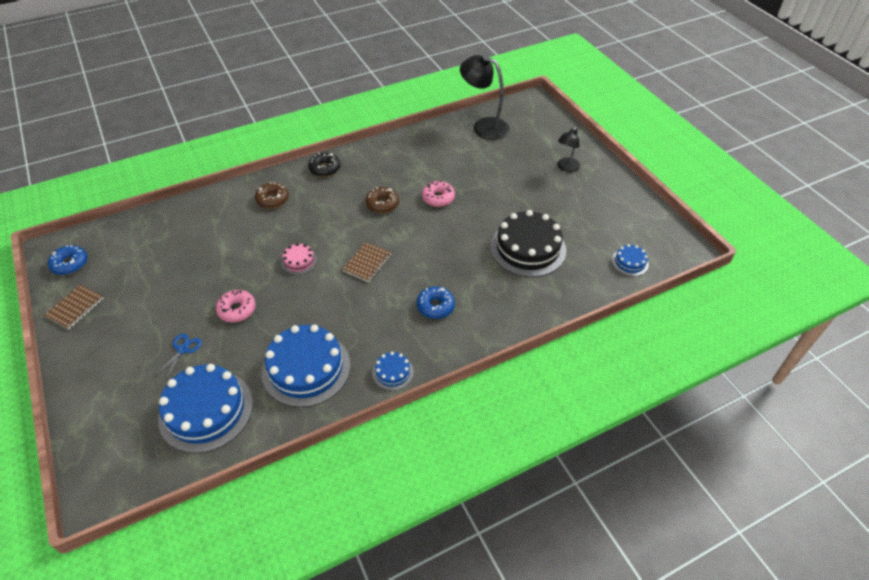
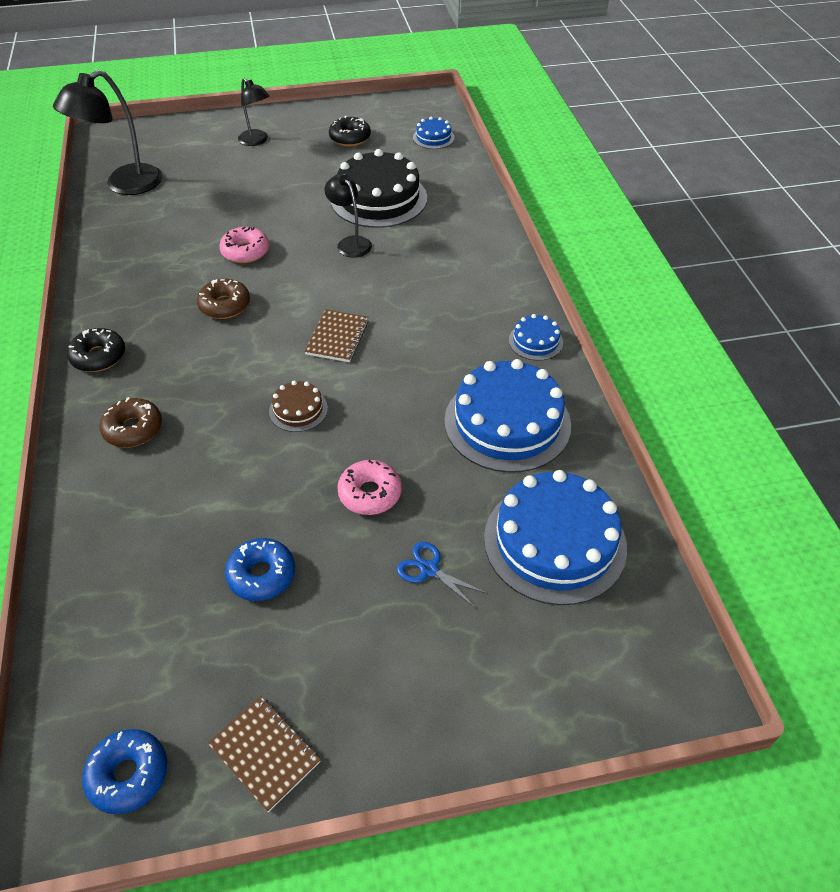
camera: 75 degrees left, 0 degrees up
(299, 261) = (298, 410): pink cake -> brown cake
(367, 263) = (337, 337): brown notebook -> brown notebook turned 60 degrees clockwise
(435, 306) = (442, 288): blue donut -> blue donut (261, 575)
(468, 246) = (350, 243): none -> black lamp
(599, 214) = (350, 138): none -> black donut

